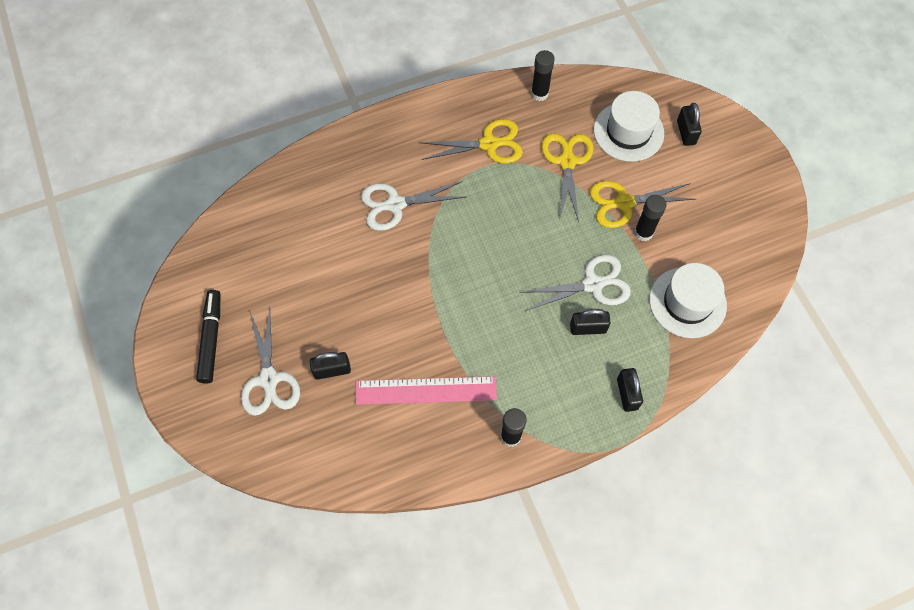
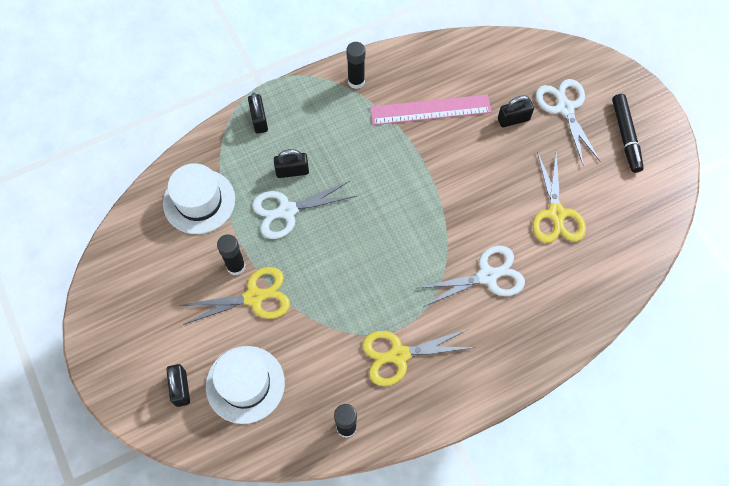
camera: 175 degrees right, 0 degrees up
(567, 162) = (313, 340): yellow scissors -> yellow scissors (556, 214)

